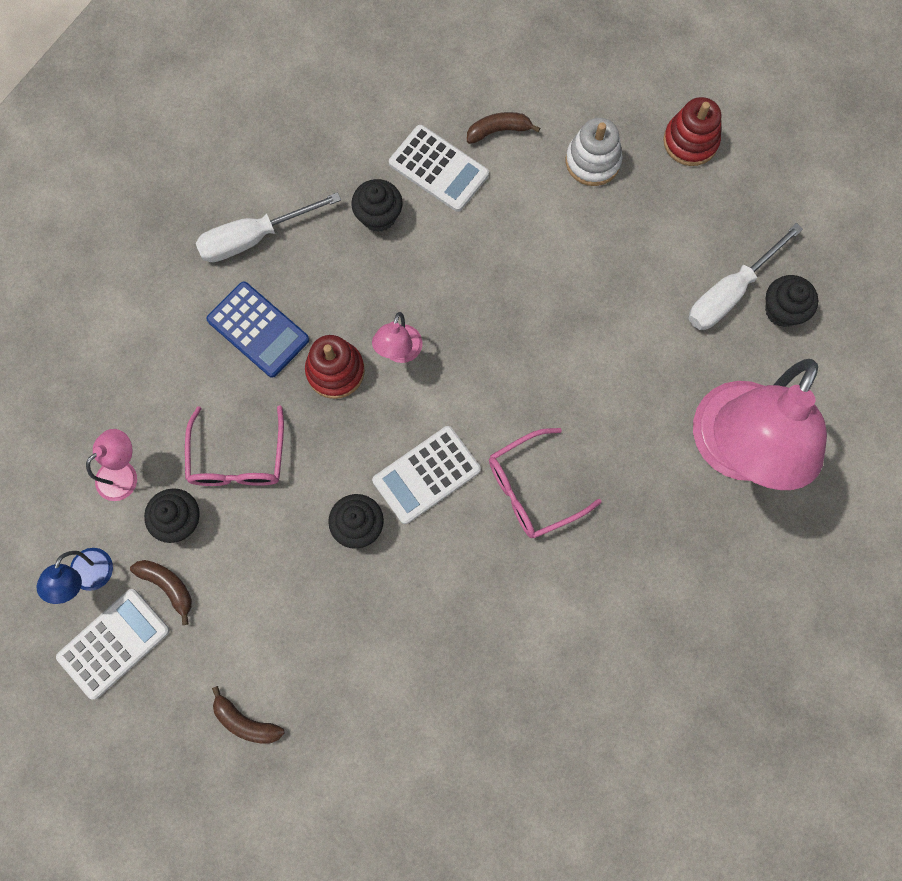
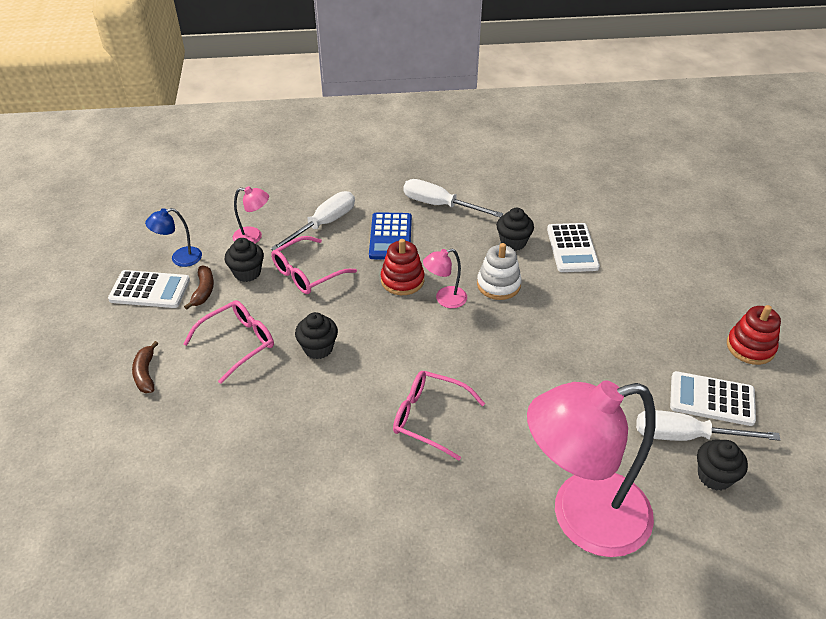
camera: 50 degrees right, 30 degrees down
(172, 382) = (324, 224): none -> white screwdriver
(282, 600) = (238, 343): none -> pink glasses
(426, 475) = (383, 359): white calculator -> white calculator (711, 399)
(499, 131) = (628, 258): brown banana -> none
(592, 161) = (670, 309): white stacking toy -> white stacking toy (498, 285)

